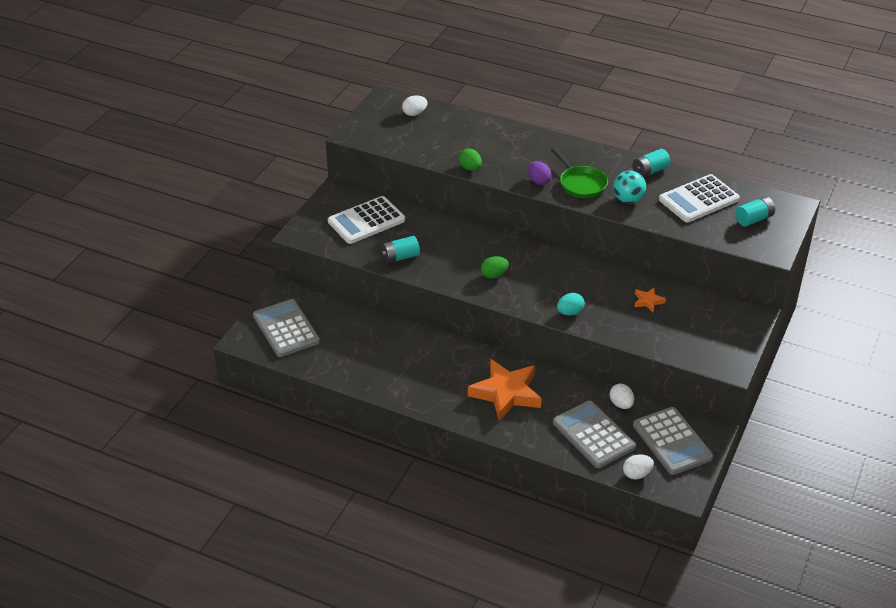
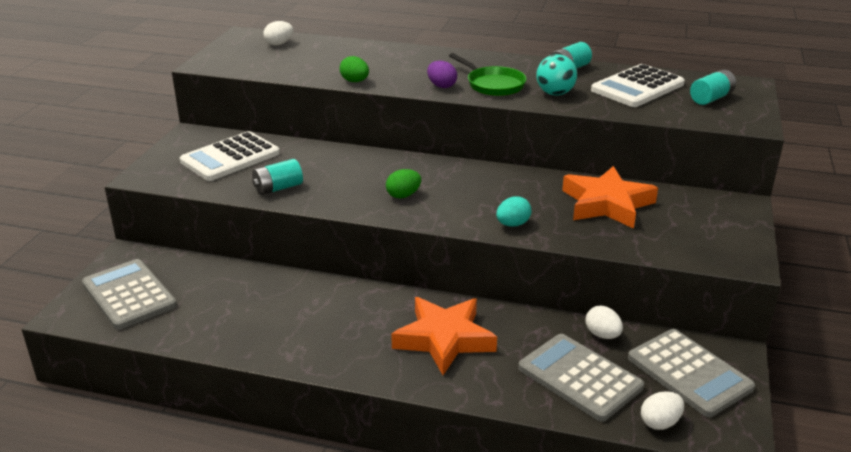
camera: 10 degrees left, 10 degrees down
(648, 301) = (607, 204): orange star -> orange star, size x2.26

